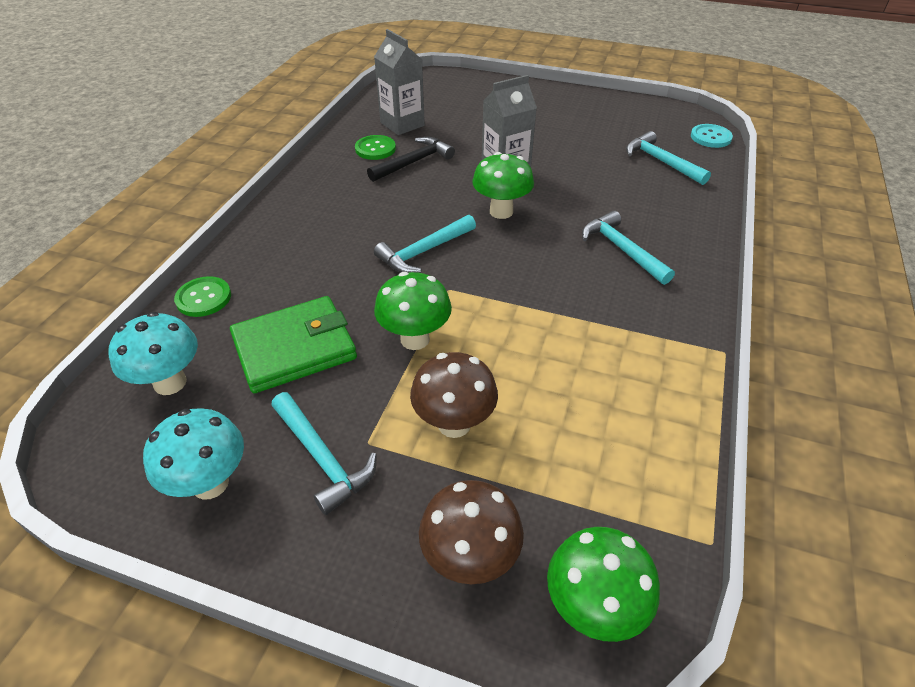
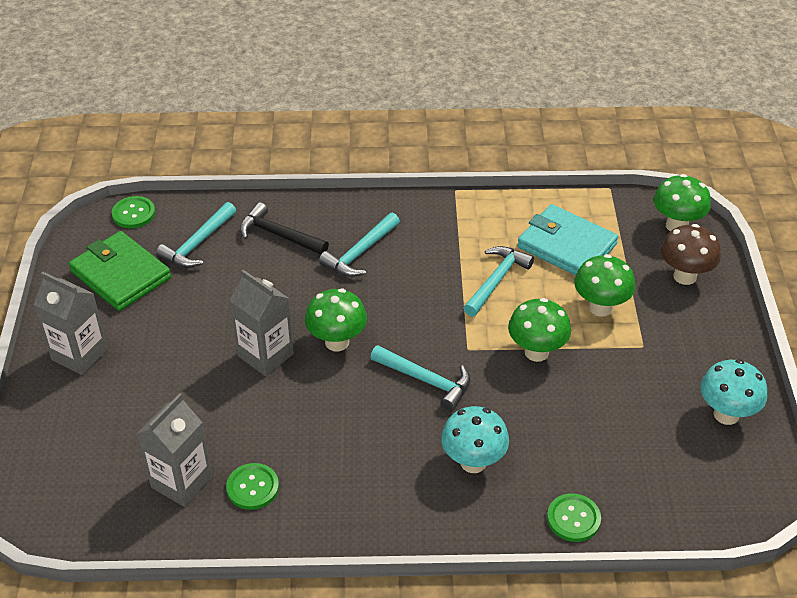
camera: 110 degrees left, 0 degrees up
(170, 383) = (671, 486): turquoise mushroom -> turquoise mushroom (473, 462)
(294, 348) = (589, 423): green wallet -> green wallet (121, 275)
(323, 458) = (669, 364): turquoise hammer -> turquoise hammer (496, 280)
(414, 162) = (270, 440): black hammer -> black hammer (278, 235)
(454, 424) = (600, 307): brown mushroom -> green mushroom
(547, 102) = (79, 354): none -> grey carton
(584, 431) = (566, 246): none -> turquoise wallet
(710, 137) = (133, 213): turquoise button -> green button

